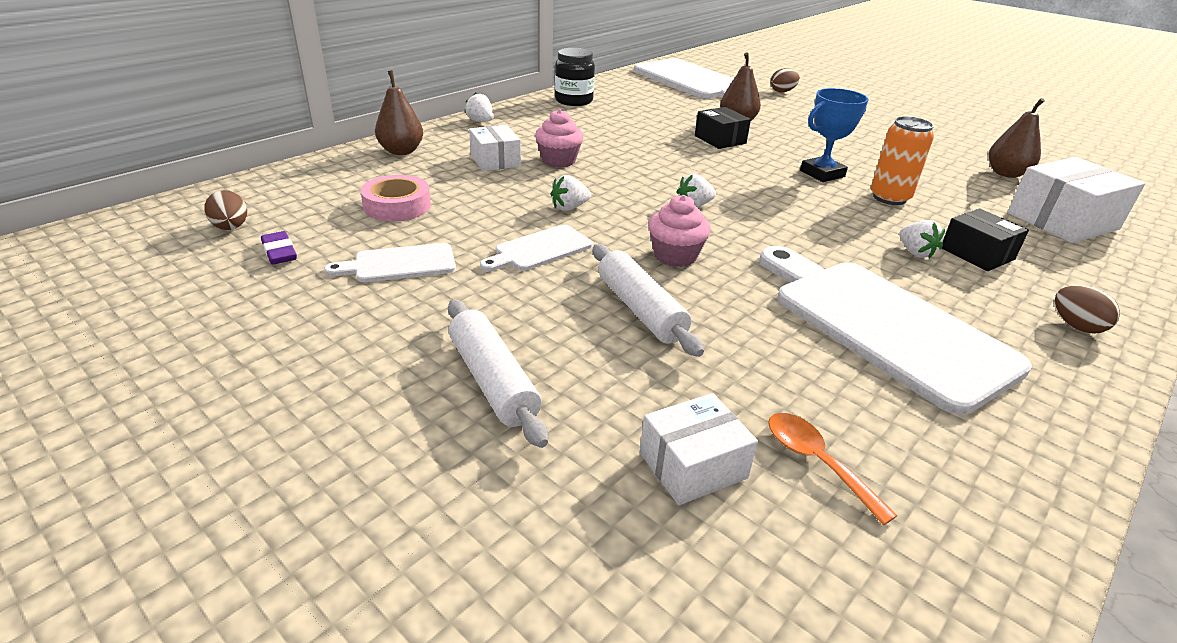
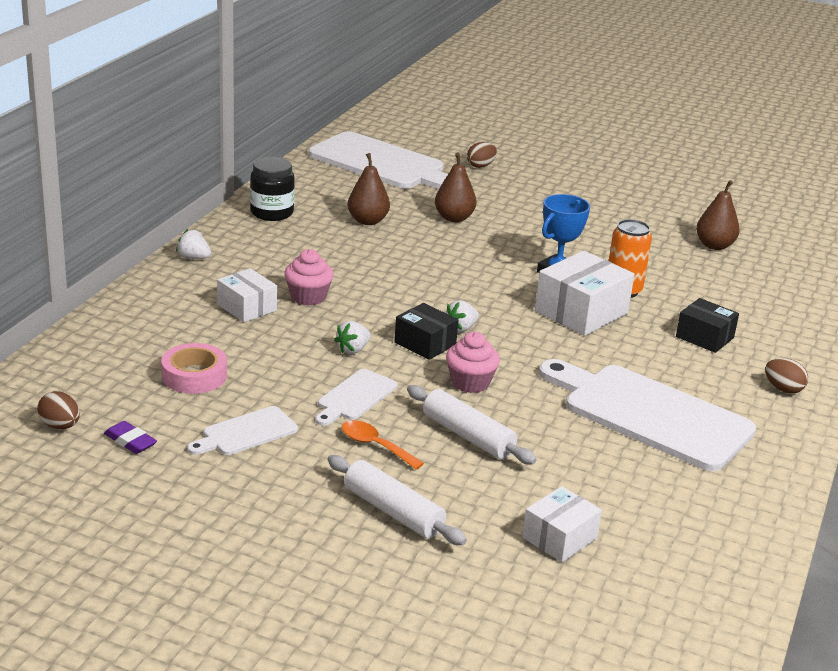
camera: 20 degrees left, 5 degrees down
(401, 151) = (143, 311): brown pear -> brown pear (367, 221)
(720, 139) = (448, 244): black box -> black box (425, 343)
(816, 462) = (635, 519): orange spoon -> orange spoon (375, 445)
(915, 252) = (657, 344): white strawberry -> none
(1062, 221) = (765, 292): white box -> white box (581, 312)

